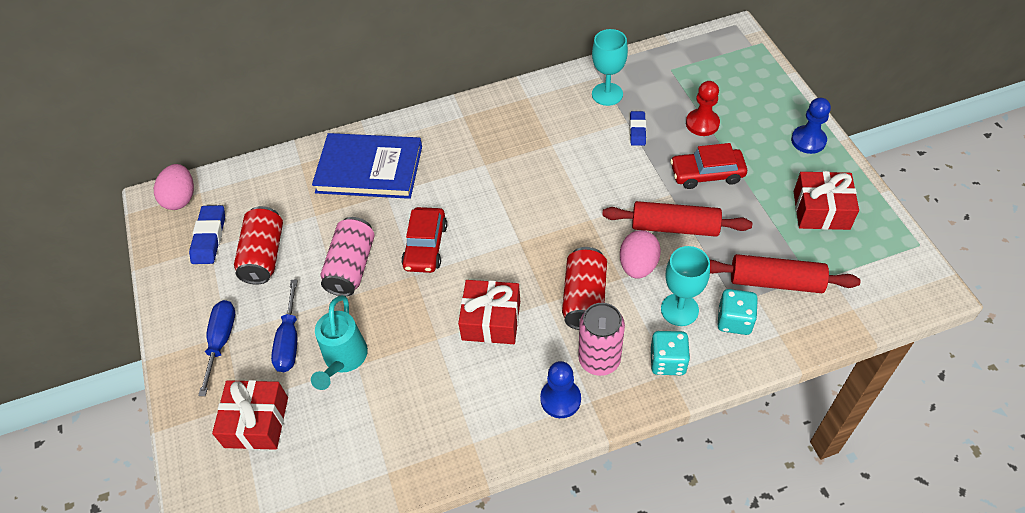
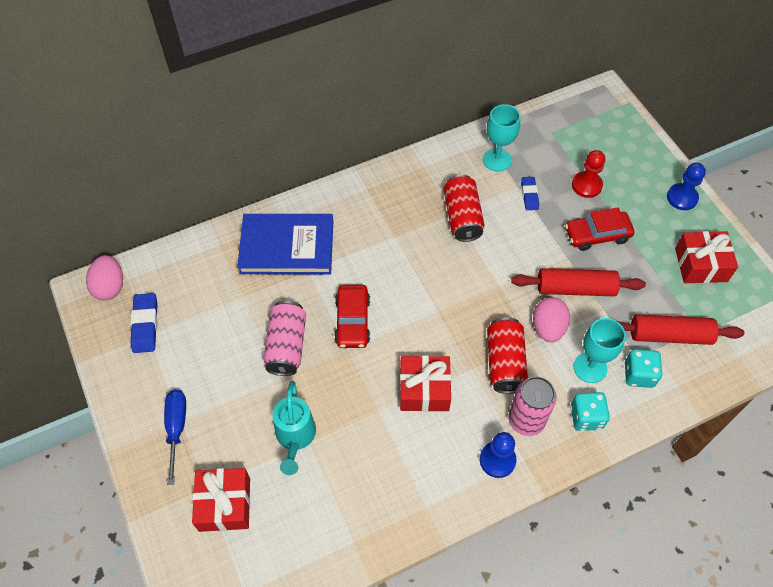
camera: 10 degrees left, 5 degrees up
(264, 255) = (202, 340): red can -> red can (462, 217)
(289, 341) = (241, 423): blue screwdriver -> none

